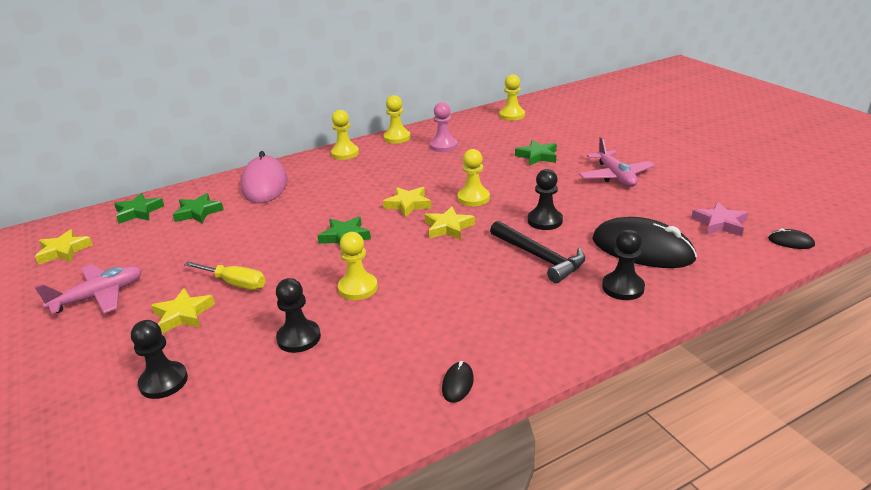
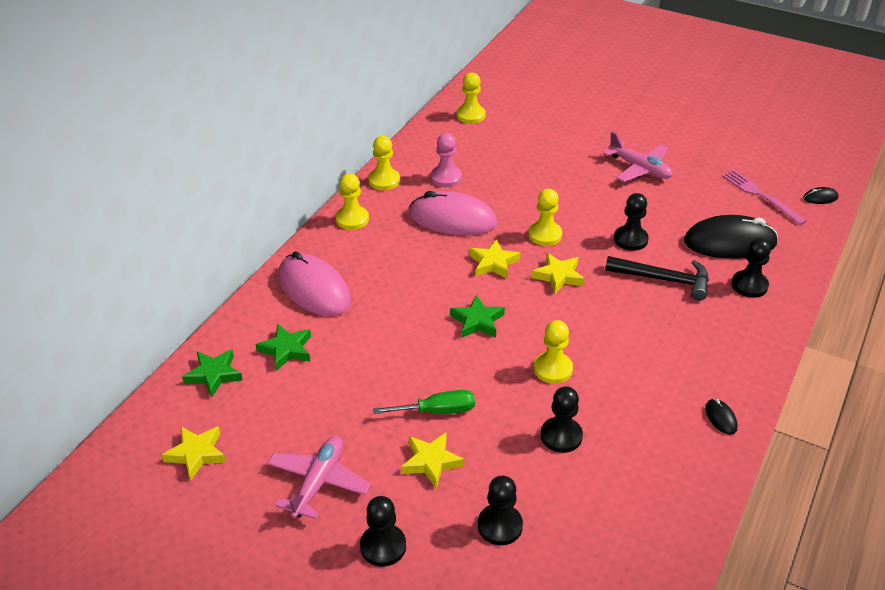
camera: 35 degrees left, 10 degrees up
(73, 356) = (383, 546): none -> black pawn
(235, 283) = (437, 411): yellow screwdriver -> green screwdriver
(414, 170) = (452, 219): none -> pink mouse
(537, 156) = (550, 164): green star -> none
(720, 223) = (760, 196): pink star -> pink fork

